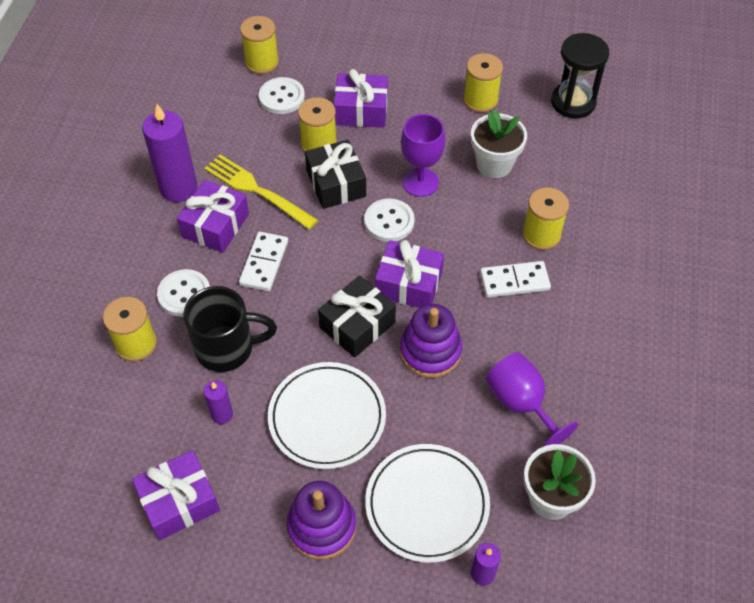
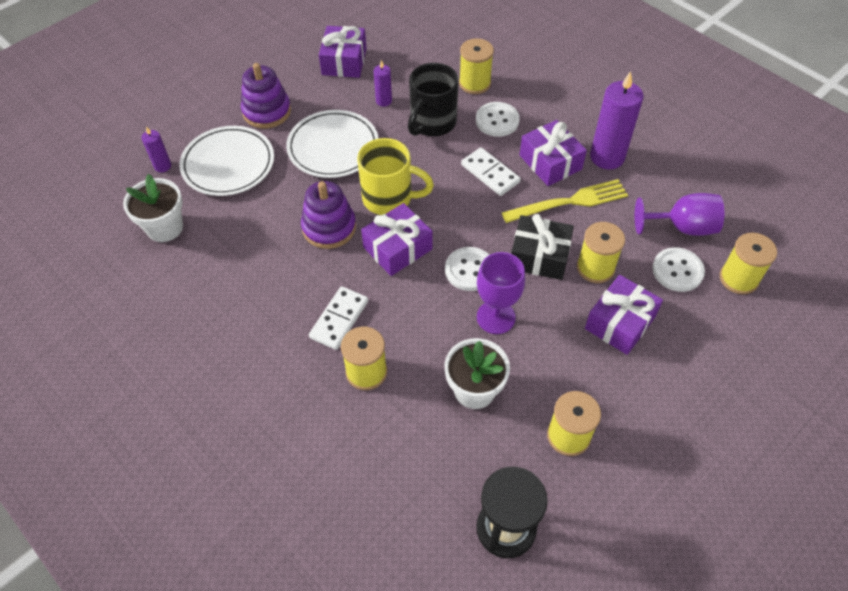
camera: 125 degrees right, 0 degrees up
(357, 325) = (389, 198): black gift -> yellow mug
(521, 404) = (240, 255): purple goblet -> purple goblet (682, 227)

